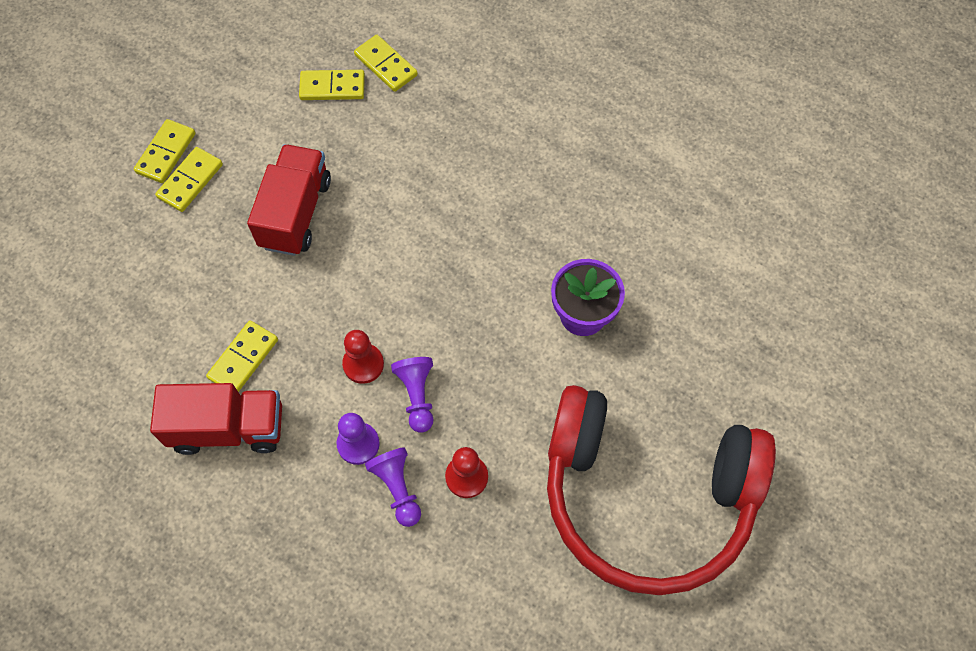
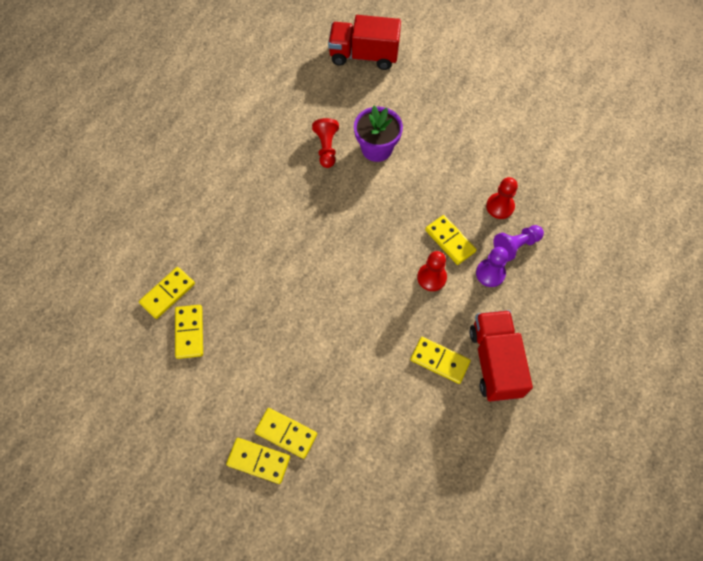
camera: 95 degrees left, 0 degrees up
(295, 213) = (311, 343): red truck -> red truck (364, 55)
(417, 396) = (450, 241): purple pawn -> yellow domino
(587, 248) = (326, 148): none -> red pawn
(646, 496) = (492, 112): red headphones -> none

